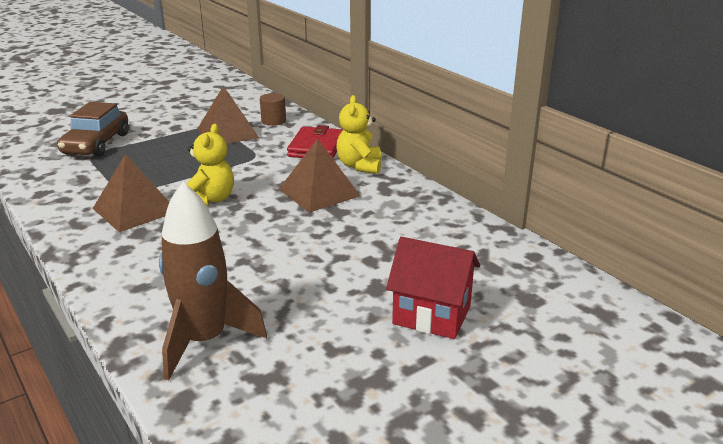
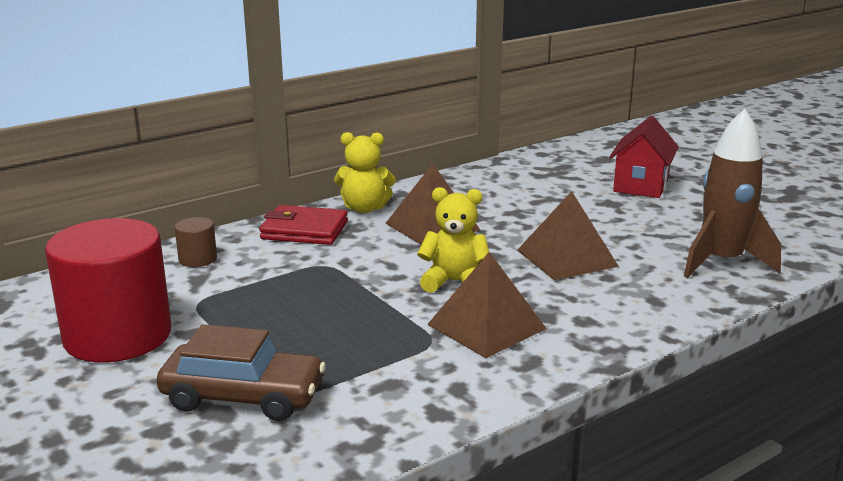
camera: 90 degrees left, 5 degrees down
(180, 112) = (118, 336): none -> red cylinder
(228, 133) = (232, 288): brown pyramid -> brown pyramid (566, 258)

